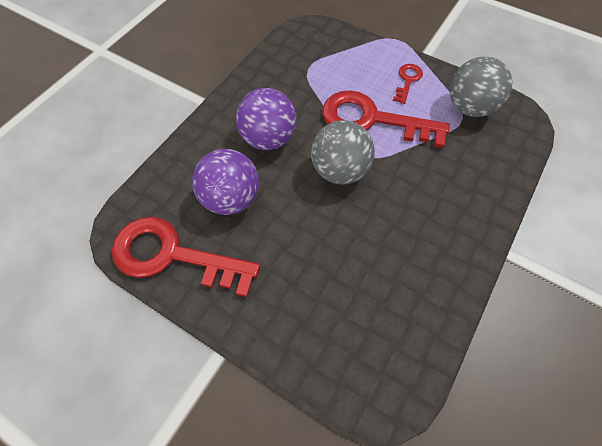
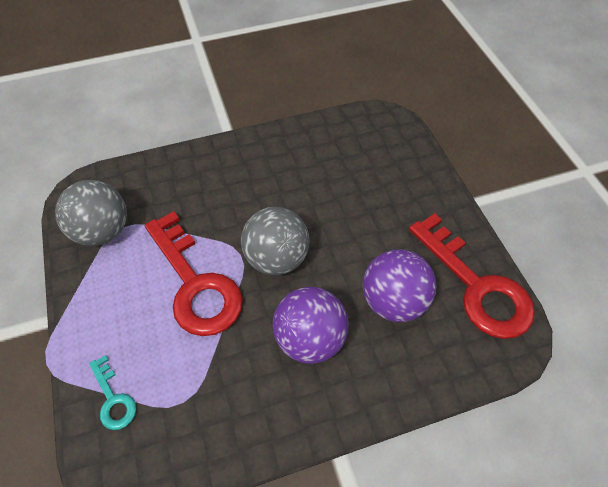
camera: 140 degrees left, 5 degrees down
(344, 48) = (113, 399): none -> turquoise key
(407, 81) = (111, 299): red key -> none

